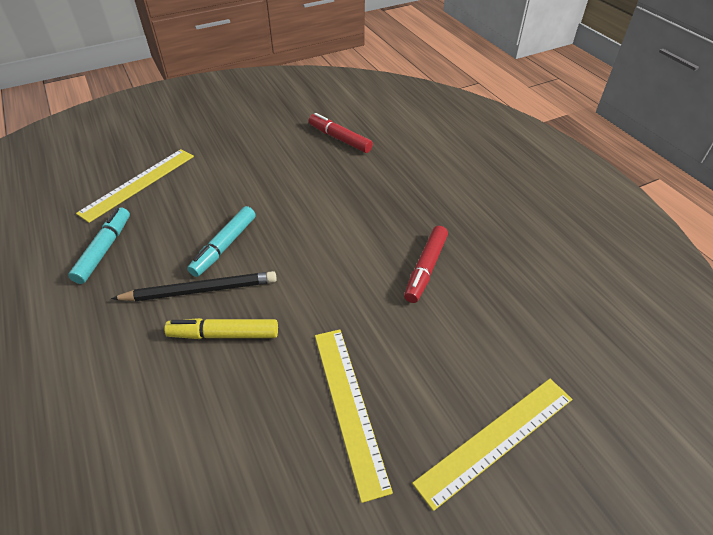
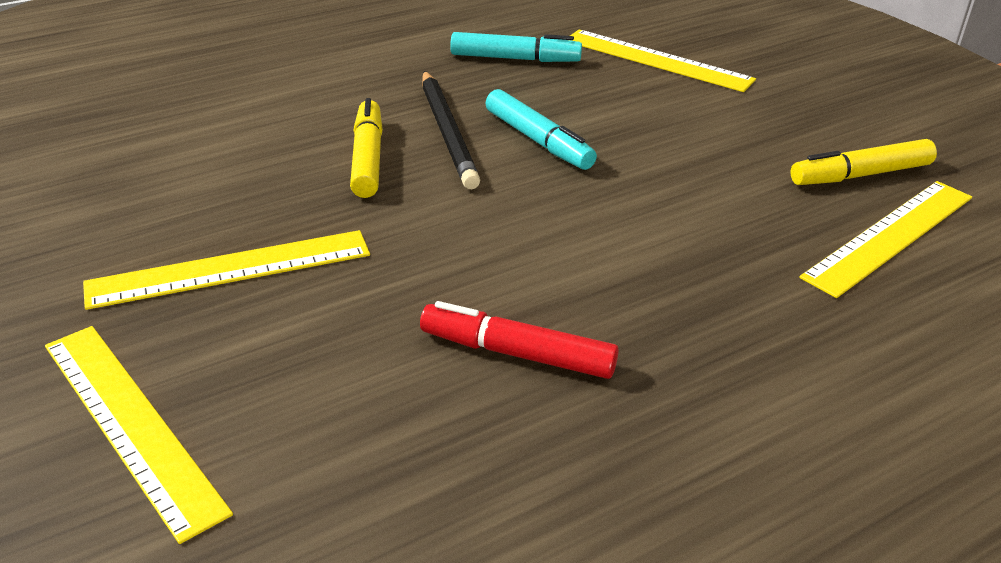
camera: 85 degrees right, 10 degrees down
(224, 246) = (538, 141): turquoise marker -> turquoise marker turned 150 degrees counterclockwise
(288, 136) = (860, 175): none -> yellow marker
(340, 139) = (890, 236): red marker -> yellow ruler

